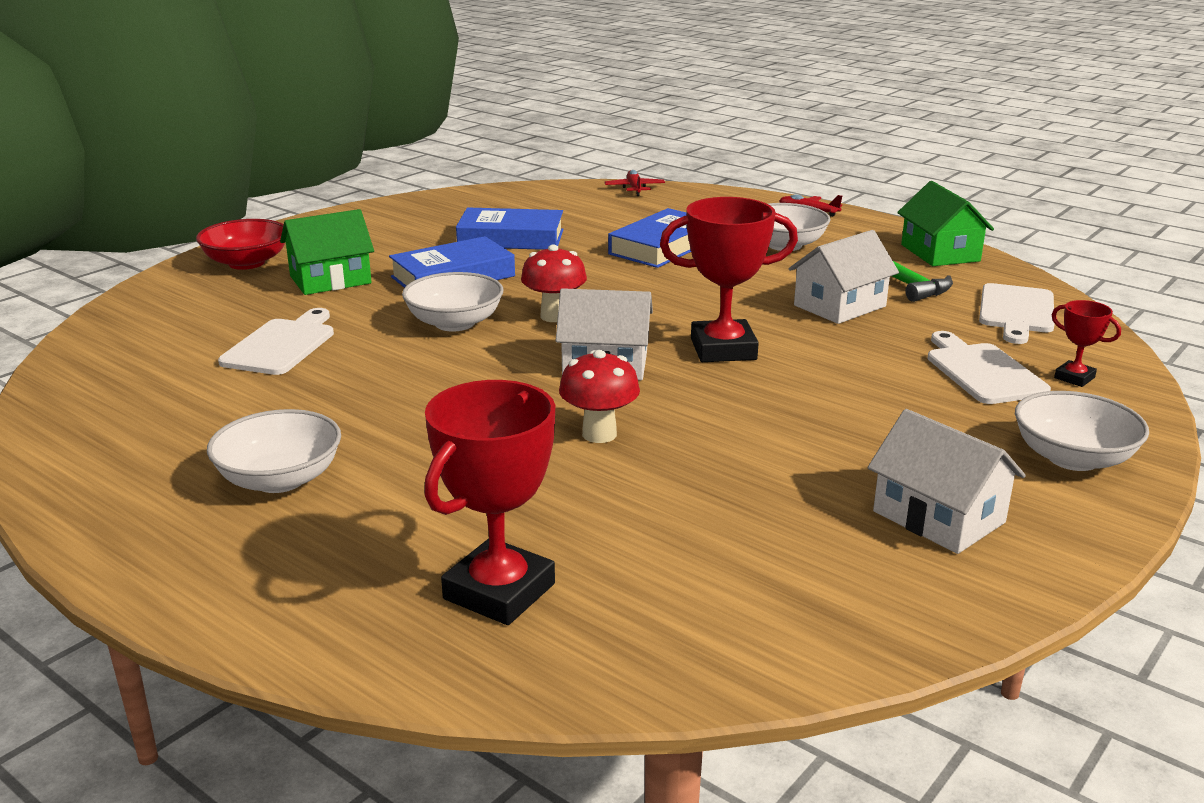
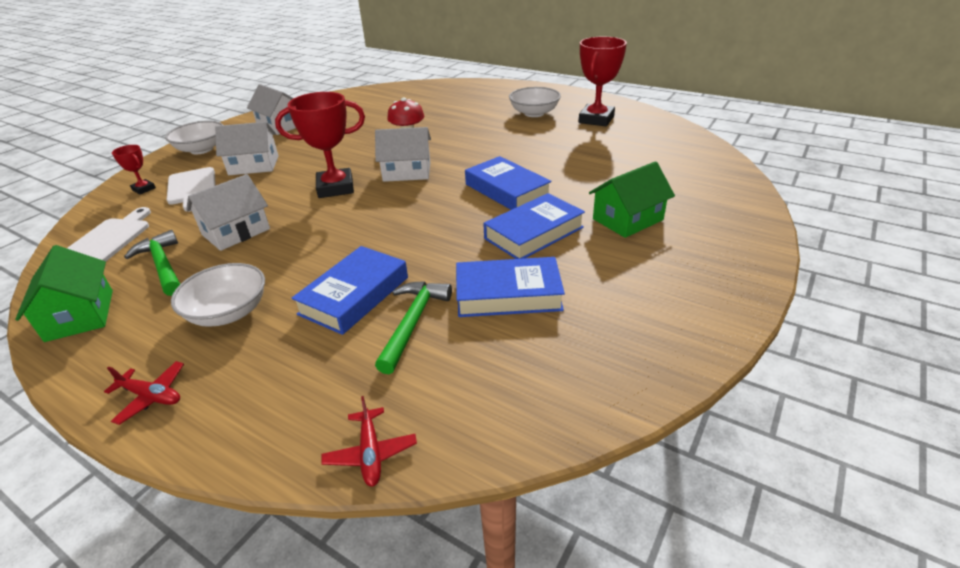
camera: 175 degrees right, 10 degrees up
(246, 263) = (718, 231): red bowl -> none
(281, 345) = (600, 165): white cutting board -> none
(455, 323) = (507, 190): white bowl -> blue book
(499, 591) = (437, 96): red trophy -> red trophy (596, 119)
(554, 316) = (443, 202): red mushroom -> none
(604, 229) = (412, 323): none -> green hammer
(906, 405) = (254, 165): none -> white house

